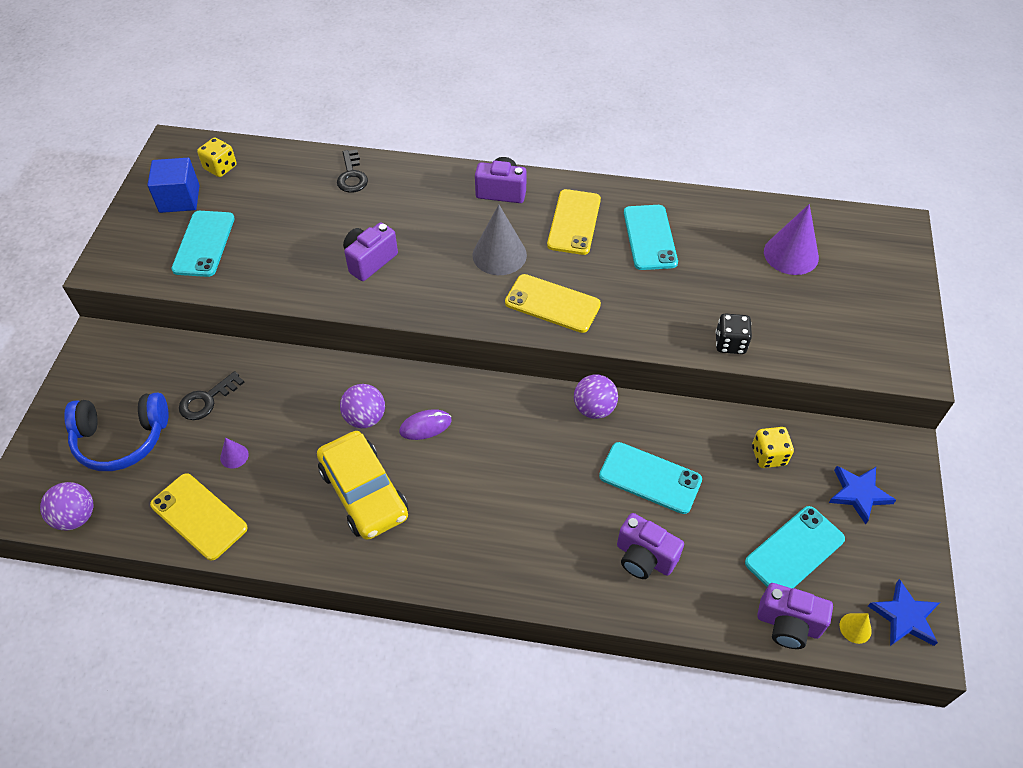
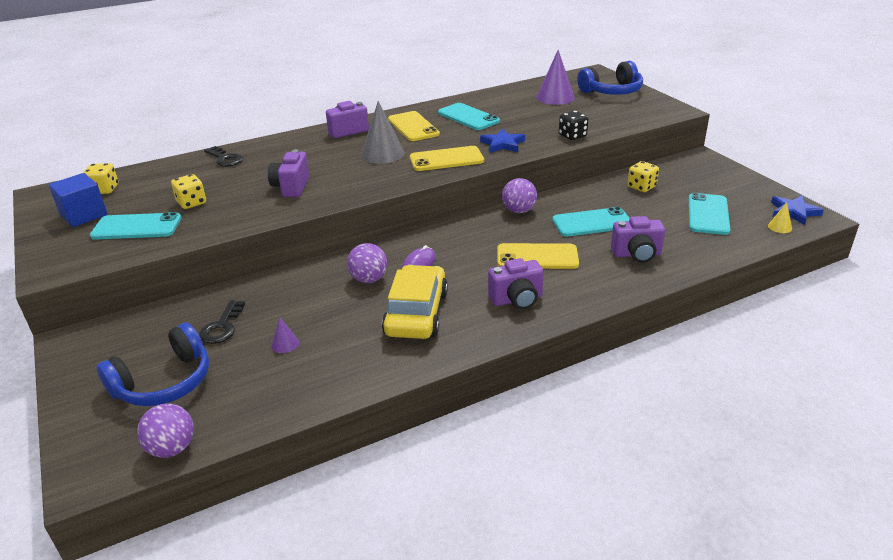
camera: 35 degrees left, 20 degrees down
(199, 516) = (295, 389): yellow phone -> yellow phone (537, 257)
(204, 244) = (136, 227): turquoise phone -> turquoise phone turned 60 degrees counterclockwise
(271, 233) = (191, 203): none -> yellow dice
(364, 493) = (416, 313): yellow car -> yellow car turned 105 degrees counterclockwise
(788, 624) = (748, 242): purple camera -> purple camera (517, 300)
(858, 494) = (705, 181): blue star -> blue star (502, 144)
(877, 282) = (612, 91): none -> blue headphones

